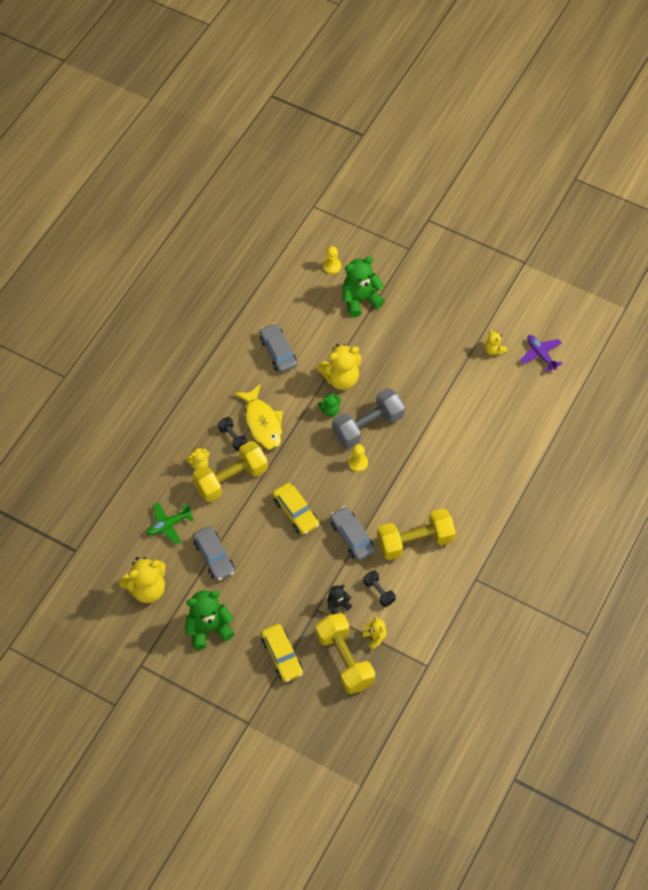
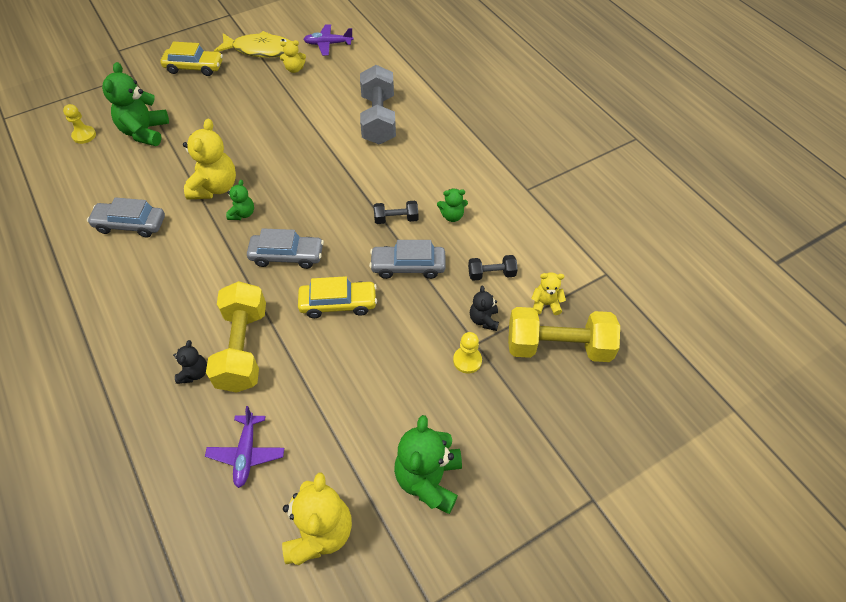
camera: 60 degrees left, 5 degrees down
(168, 525) = (246, 453): green plane -> purple plane
(199, 464) = (194, 373): yellow teddy bear -> black teddy bear
(214, 557) = (332, 421): grey car -> grey car (287, 256)
(233, 438) = (192, 319): black dumbbell -> black dumbbell (396, 219)
(262, 423) = (201, 281): yellow fish -> yellow fish (260, 50)
(282, 656) = (517, 411): yellow car -> yellow car (194, 67)
(358, 463) = (324, 220): yellow pawn -> yellow pawn (467, 360)
(368, 426) = (289, 192): grey dumbbell -> grey dumbbell (378, 119)
(415, 541) = (452, 216): yellow dumbbell -> green teddy bear

